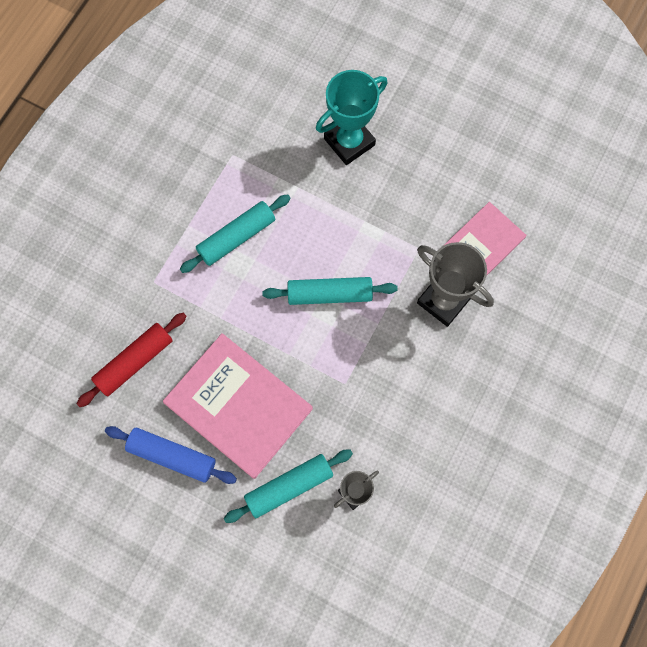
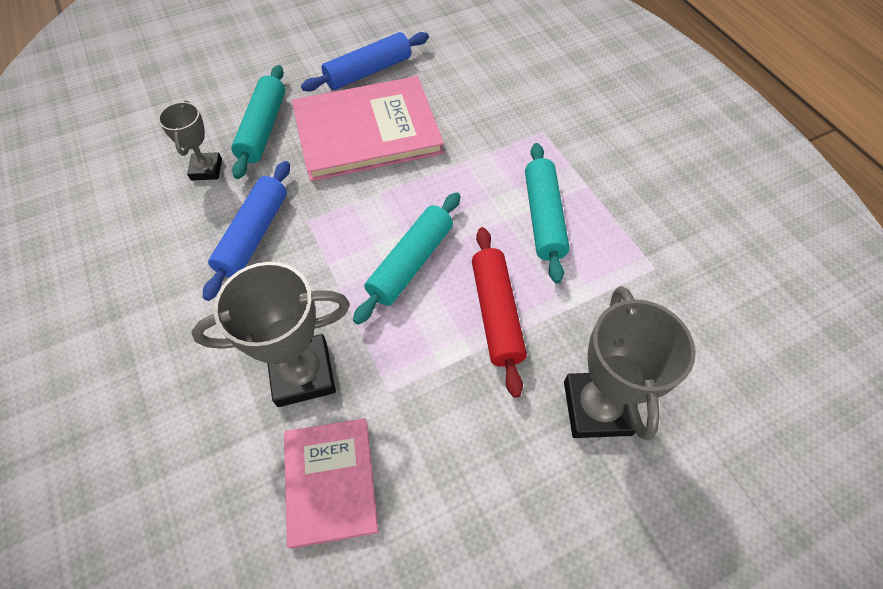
camera: 125 degrees right, 15 degrees down
(134, 361) = (474, 85): red rolling pin -> red rolling pin (496, 314)
(349, 142) = (597, 408): turquoise trophy -> grey trophy
(381, 408) = (254, 235): none -> blue rolling pin

